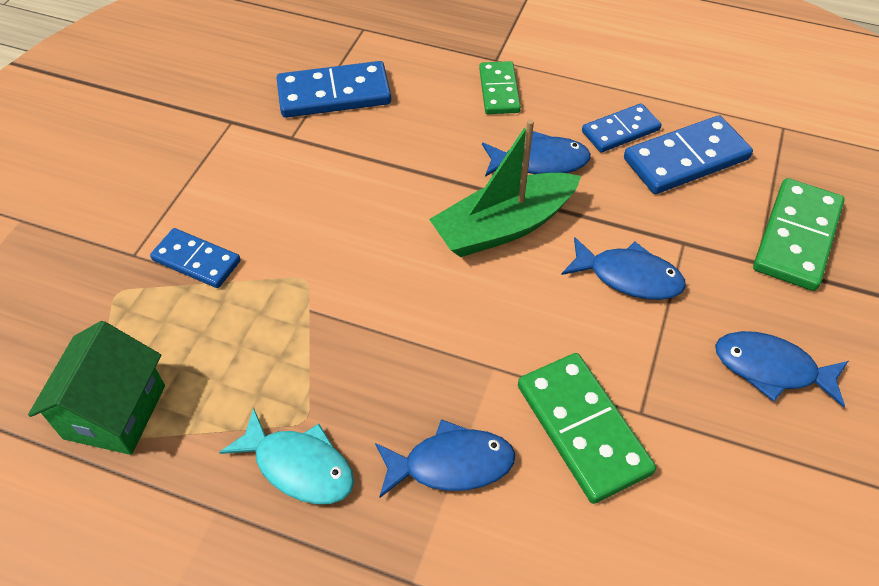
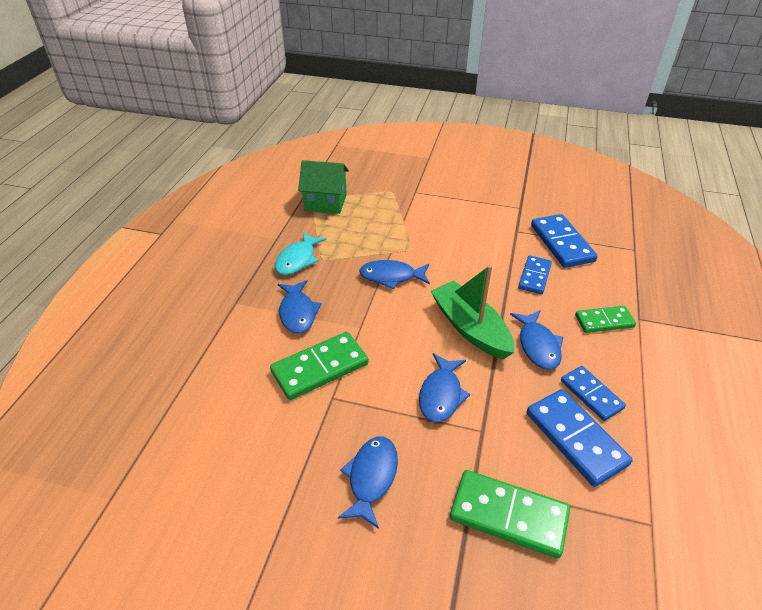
camera: 85 degrees right, 10 degrees down
(196, 260) = (415, 211): blue domino -> blue domino (534, 276)
(375, 313) = (391, 276): none -> blue fish

